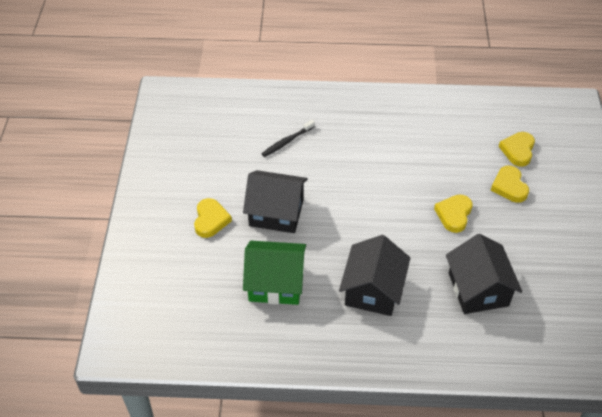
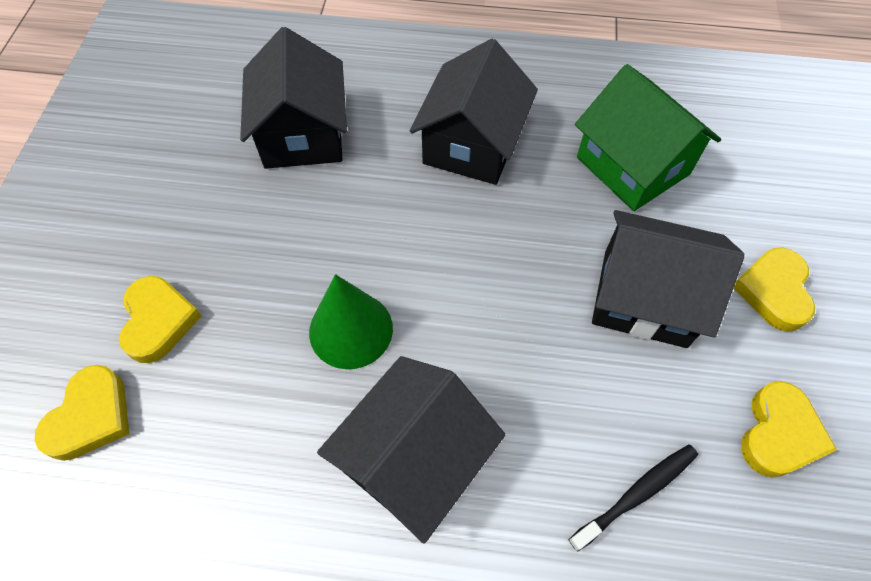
camera: 175 degrees left, 10 degrees up
(275, 283) = (632, 166): green house -> green house turned 45 degrees clockwise
(378, 146) = (414, 459): none -> black house
(417, 189) = (351, 330): none -> green cone
(454, 214) = (295, 266): yellow heart -> yellow heart (779, 433)

